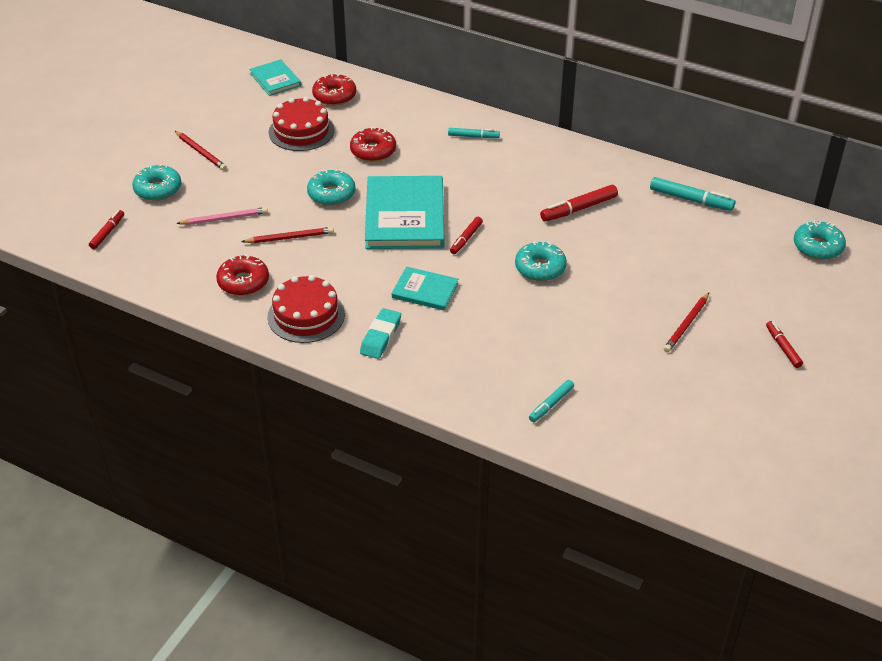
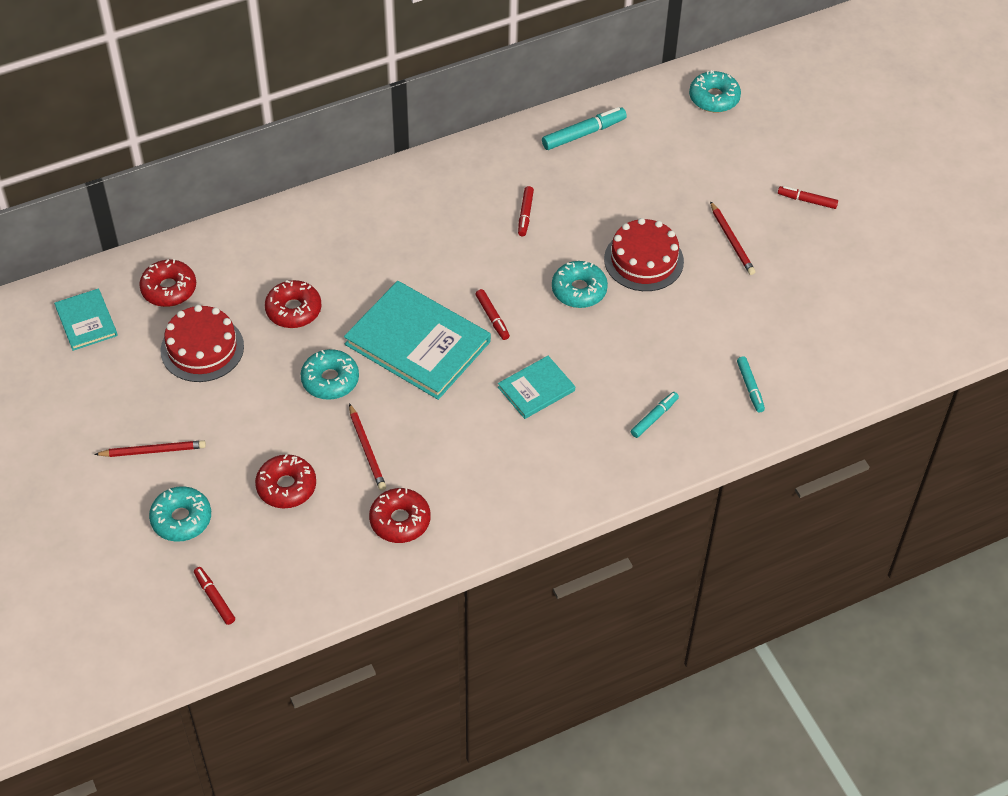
camera: 55 degrees left, 10 degrees up
(224, 219) = (286, 487): pink pencil -> red donut
(275, 79) = (86, 321): turquoise book -> turquoise book turned 60 degrees clockwise
(289, 238) = (366, 449): red pencil -> red pencil turned 135 degrees clockwise
(306, 315) = (492, 496): red cake -> red cake (643, 260)
(380, 337) = (569, 456): turquoise eraser -> none
(473, 136) = (347, 222): turquoise marker -> turquoise marker (654, 417)
(579, 209) = (525, 214): red marker -> red marker, size x0.64

